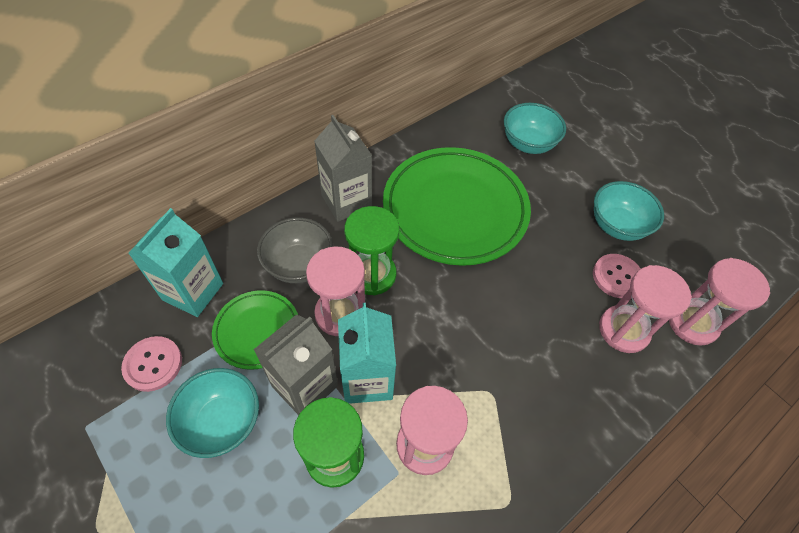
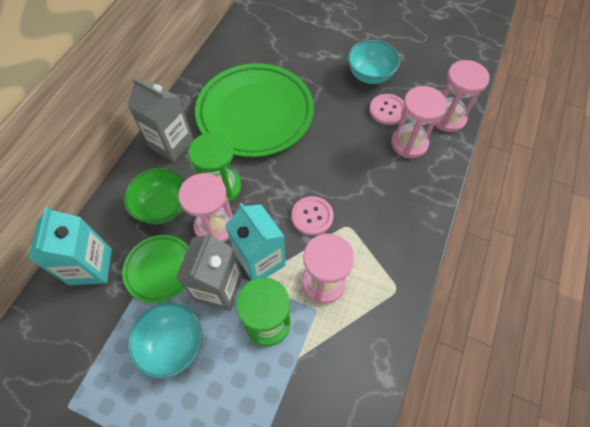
camera: 25 degrees left, 5 degrees up
(153, 364) = (93, 334): pink button -> pink button (312, 216)
(299, 265) = (163, 207): grey bowl -> green bowl
(528, 144) = (281, 43): turquoise bowl -> none

